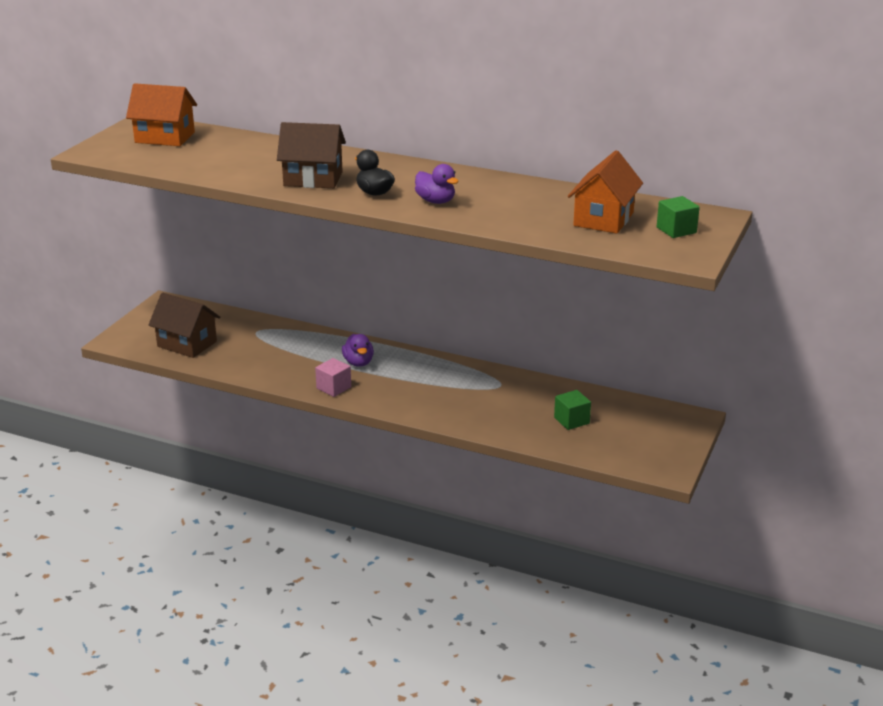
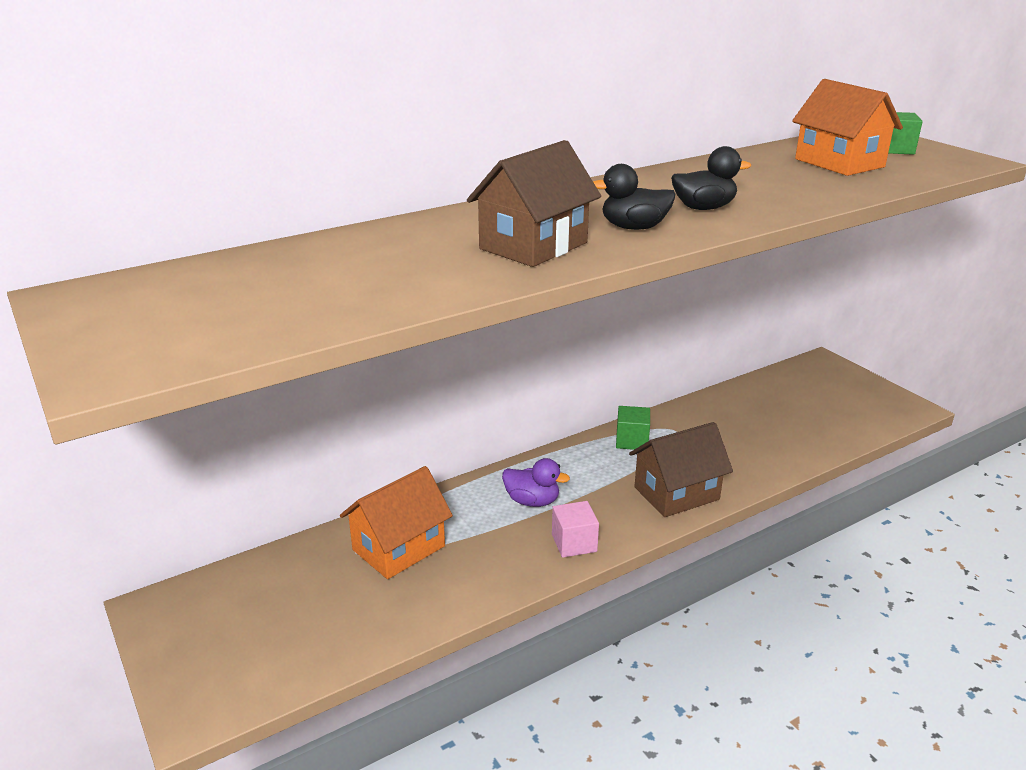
camera: 55 degrees left, 0 degrees up
(165, 137) = (178, 296): orange house -> orange house (399, 548)
(187, 344) = (308, 632): brown house -> brown house (676, 493)
(436, 201) = (703, 208): purple duck -> black duck
(571, 420) = (782, 419): green cube -> green cube (632, 441)

